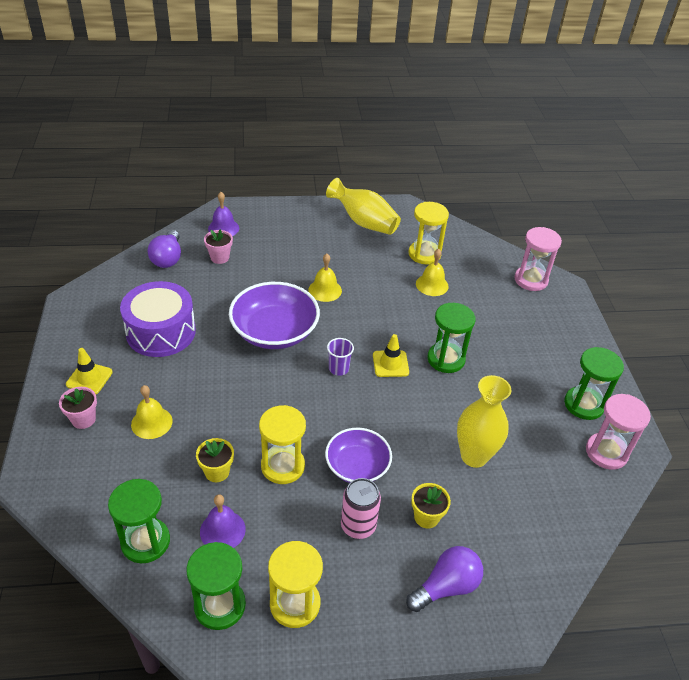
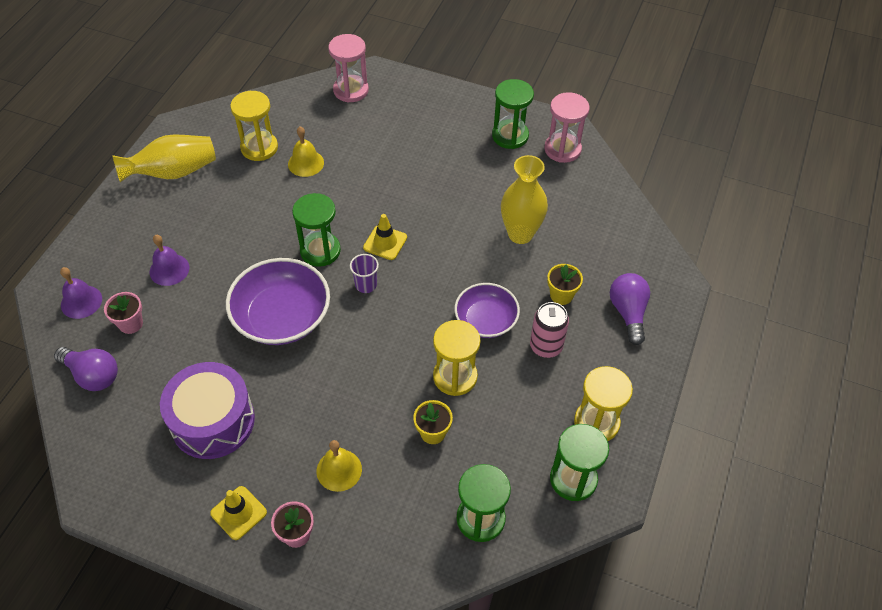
camera: 60 degrees left, 10 degrees up
(222, 530) = (499, 450): purple bell -> purple bell (169, 269)
(325, 290) = (252, 250): yellow bell -> none
(446, 359) = (405, 200): green hourglass -> green hourglass (320, 251)

